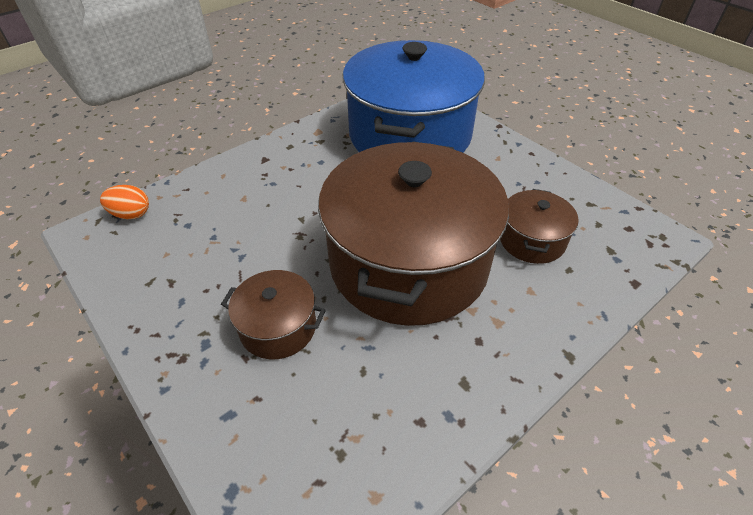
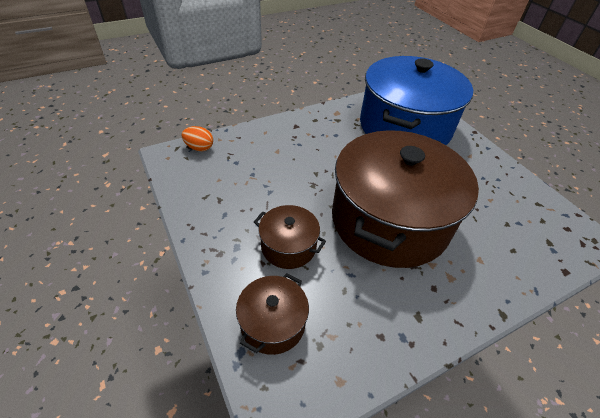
camera: 10 degrees right, 0 degrees up
(532, 240) = (487, 222): brown pot -> brown pot (273, 323)

